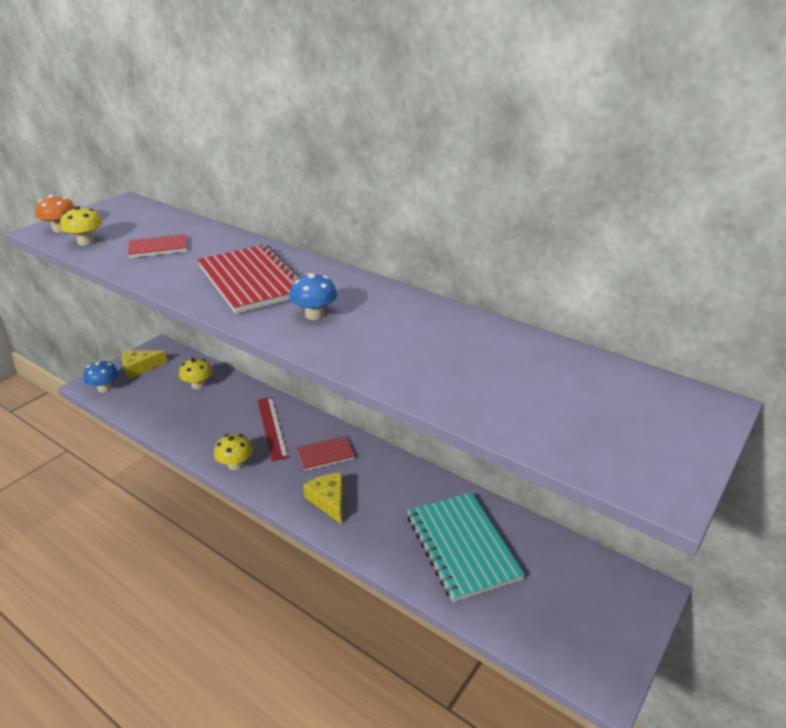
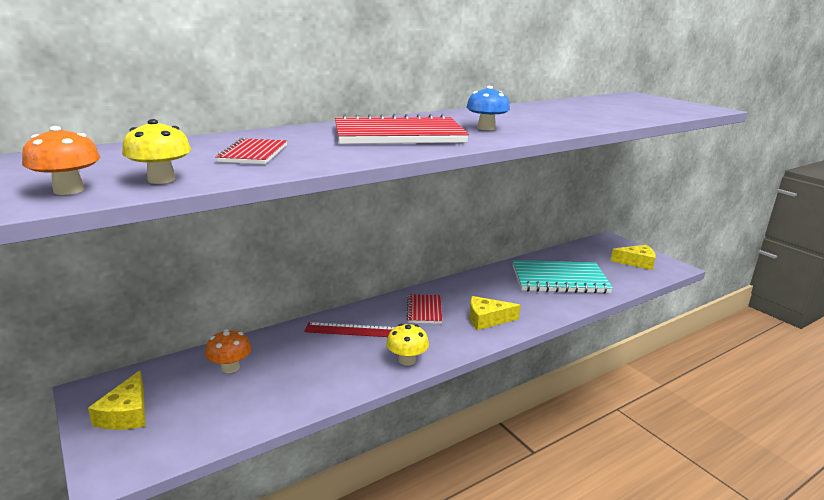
camera: 70 degrees left, 10 degrees down
(104, 388) = (142, 453): blue mushroom -> none
(198, 385) = (230, 367): yellow mushroom -> orange mushroom
(584, 631) = (636, 262): none -> yellow cheese

